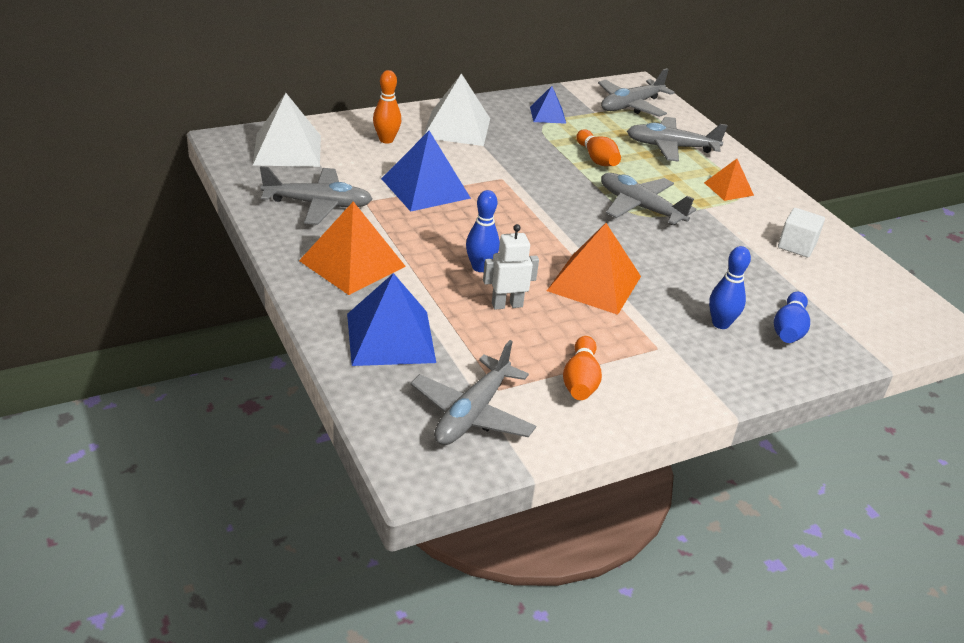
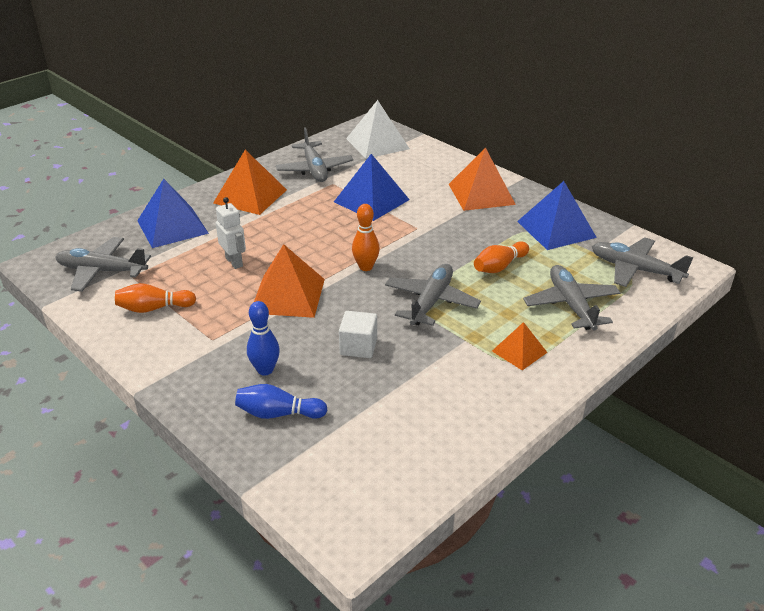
camera: 75 degrees right, 0 degrees up
(386, 140) = (429, 172): orange bowling pin -> orange bowling pin (366, 267)
(457, 128) = (481, 194): white pyramid -> orange pyramid
(480, 267) = (277, 242): blue bowling pin -> none
(548, 115) = (556, 229): blue pyramid -> blue pyramid, size x1.76
(796, 246) = (439, 409): white cube -> white cube (358, 347)

